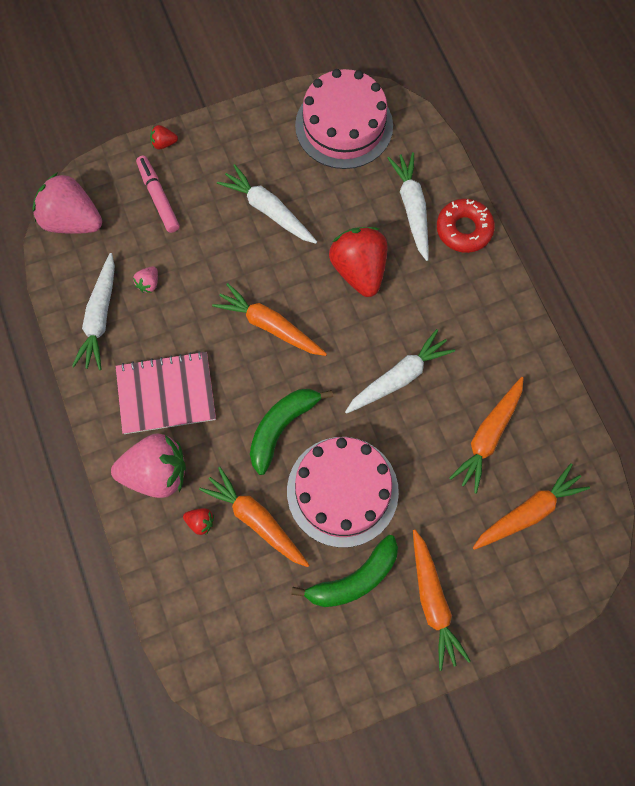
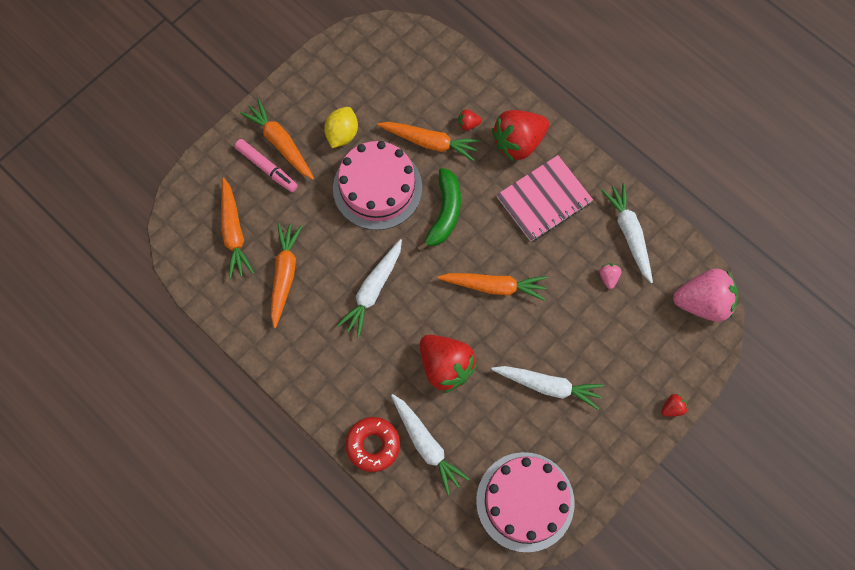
camera: 155 degrees right, 0 degrees up
(156, 472) = (518, 142): pink strawberry -> red strawberry
(158, 197) = (646, 355): pink marker -> pink marker (267, 168)
(354, 579) = (342, 134): green banana -> yellow lemon
(528, 512) = (234, 232): orange carrot -> orange carrot turned 45 degrees counterclockwise

